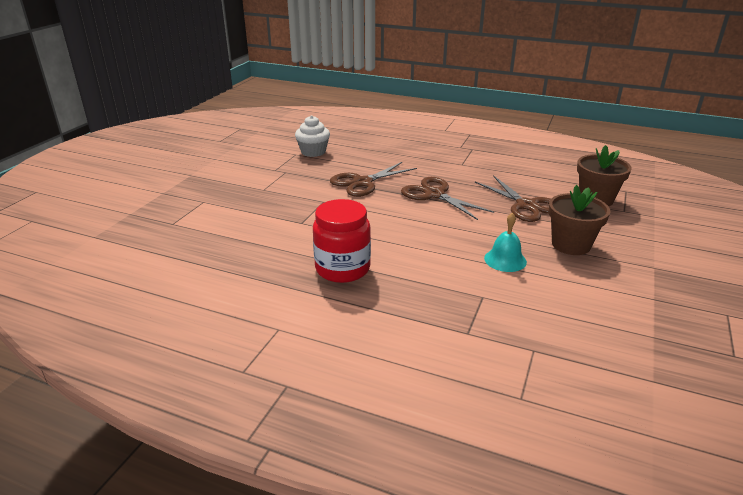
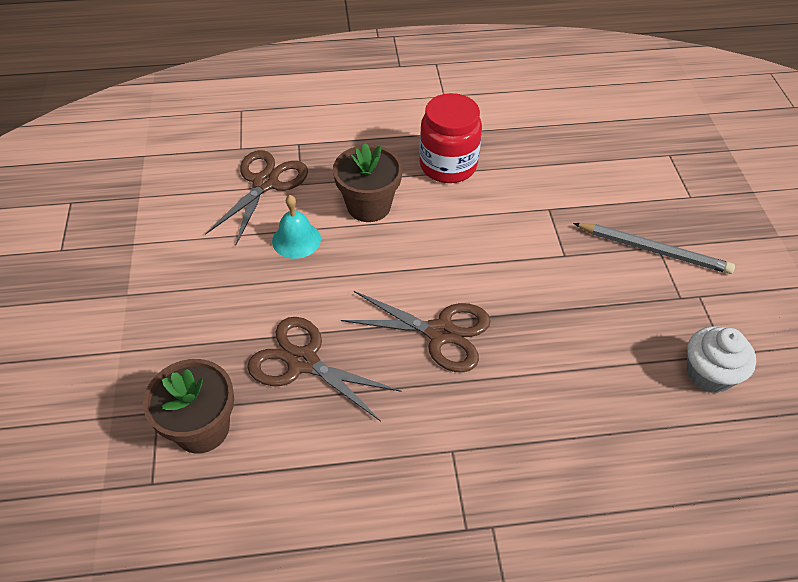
camera: 150 degrees right, 20 degrees up
(268, 189) = (654, 250): none -> grey pencil
(362, 182) = (556, 318): brown scissors -> brown scissors (265, 183)
(571, 245) = (227, 296): brown flower pot -> brown flower pot (369, 206)

